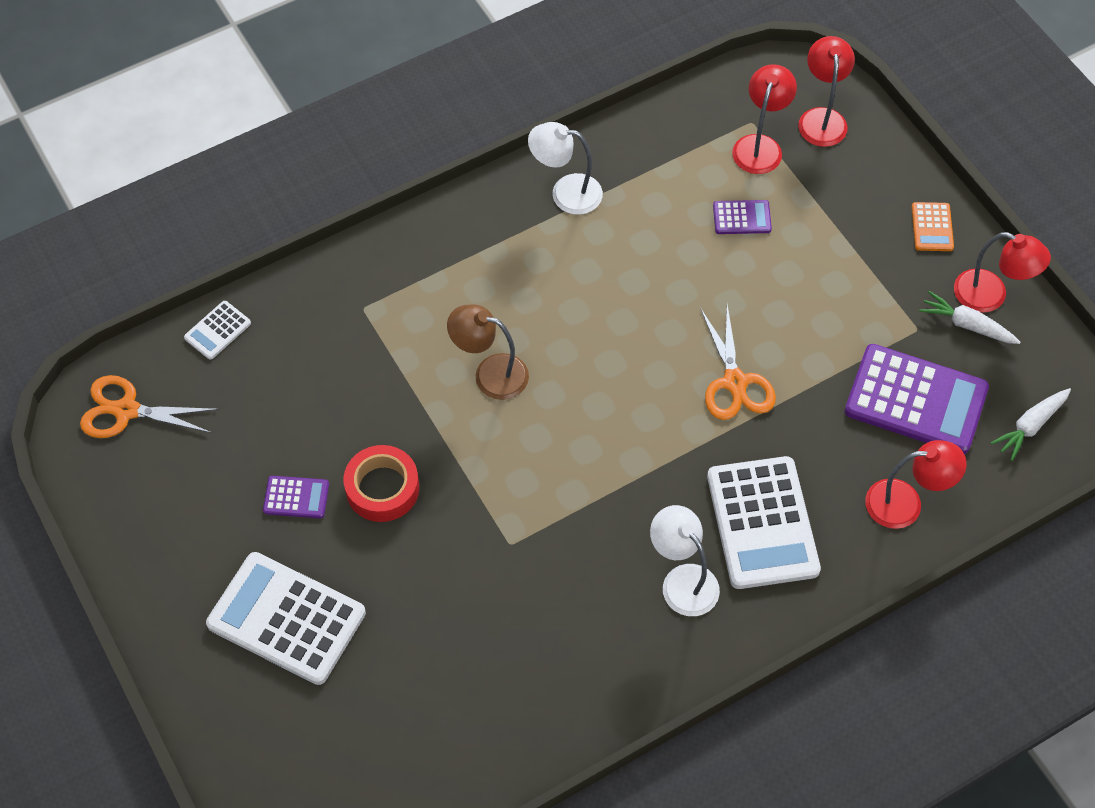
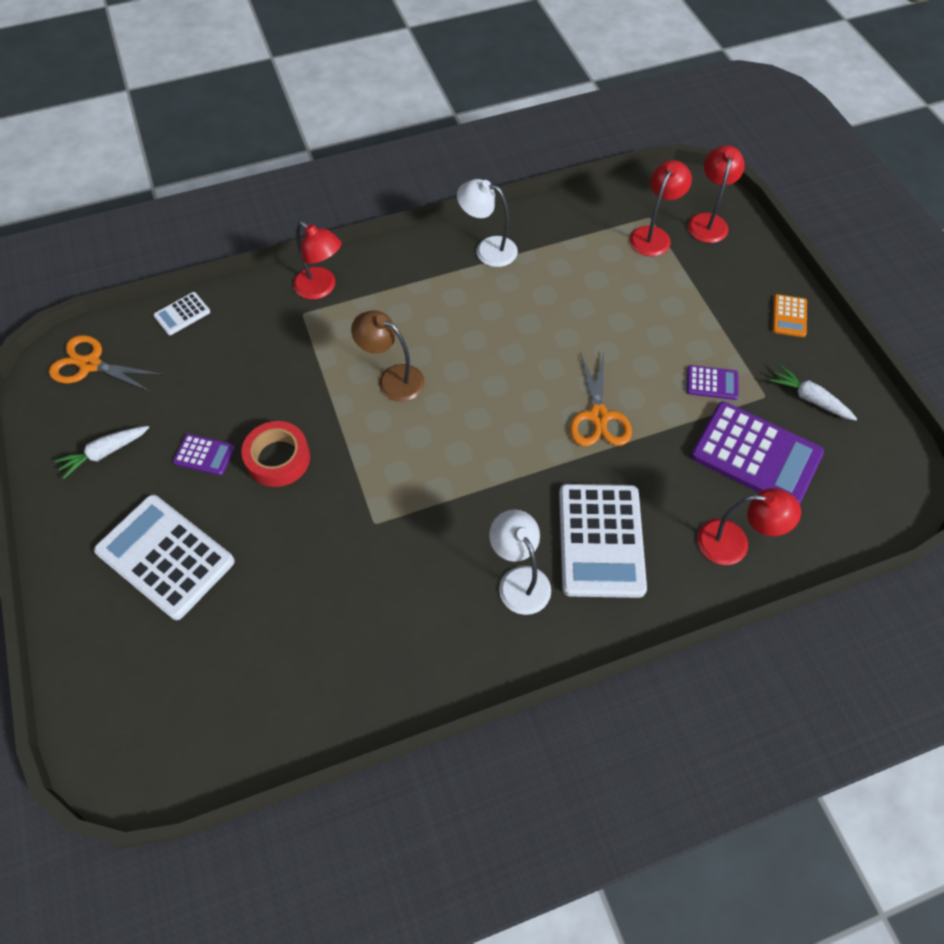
camera: 10 degrees right, 0 degrees up
(742, 218) = (628, 287): purple calculator -> purple calculator (712, 383)
(990, 296) = (833, 378): red lamp -> red lamp (321, 288)
(1030, 426) = (857, 493): white carrot -> white carrot (105, 453)

